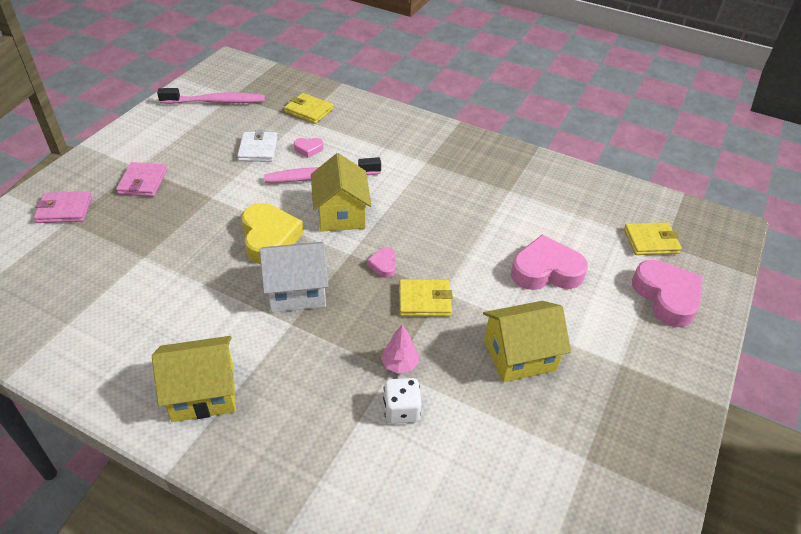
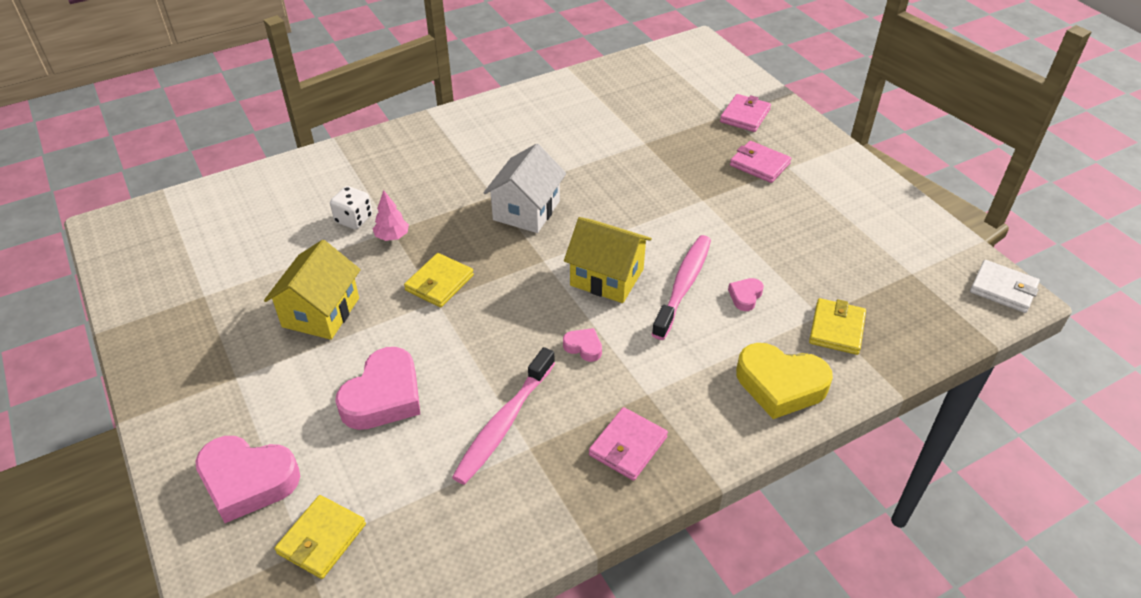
camera: 125 degrees right, 0 degrees up
(203, 393) = (471, 136): yellow house -> none
(216, 102) = (901, 253): pink toothbrush -> pink toothbrush (504, 423)
(258, 149) = (771, 256): white wallet -> white wallet (1003, 289)
(269, 238) = (610, 217): yellow heart -> yellow heart (780, 385)
(309, 111) = (836, 329): yellow wallet -> yellow wallet turned 45 degrees counterclockwise
(383, 265) = (508, 276): pink heart -> pink heart (583, 347)
(469, 156) = (628, 446): none -> pink wallet

